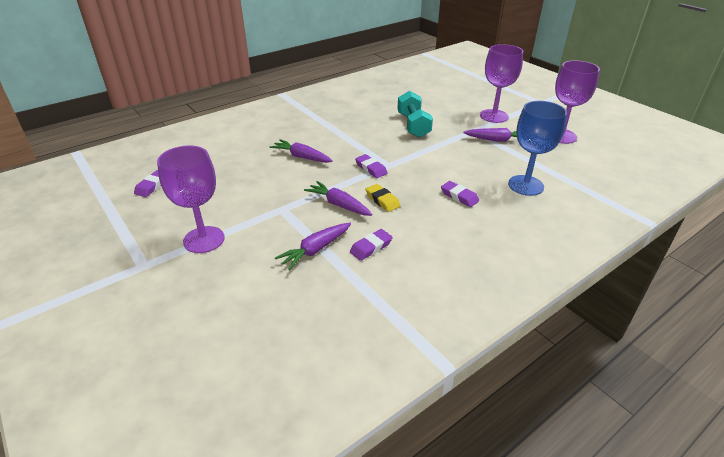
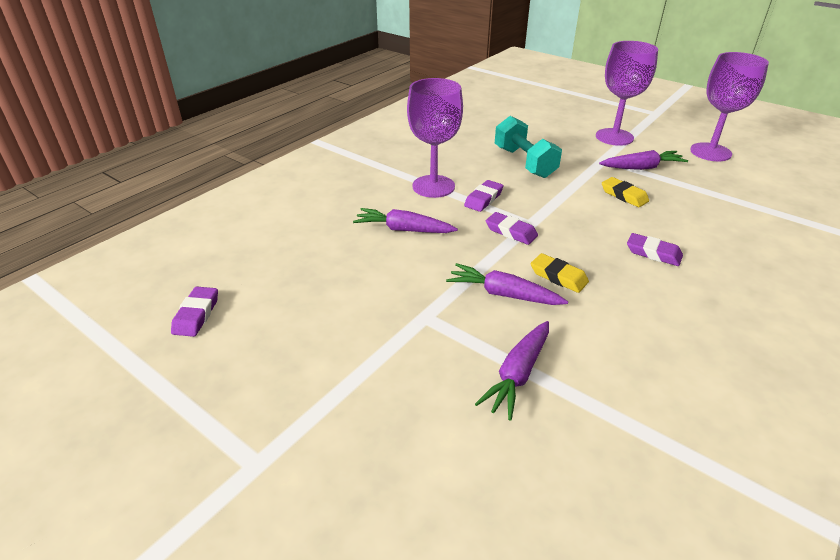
camera: 15 degrees left, 0 degrees up
(204, 239) = (334, 393): purple goblet -> purple goblet (433, 186)
(371, 247) = (593, 353): purple eraser -> purple eraser (483, 199)
(468, 157) = (624, 195): none -> yellow eraser
(525, 185) = (721, 223): blue goblet -> none

